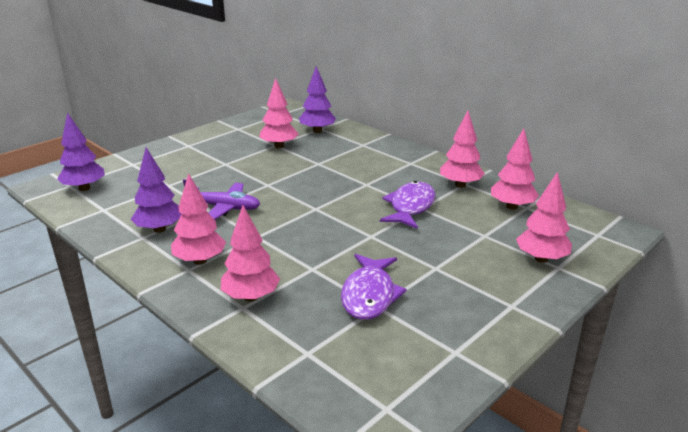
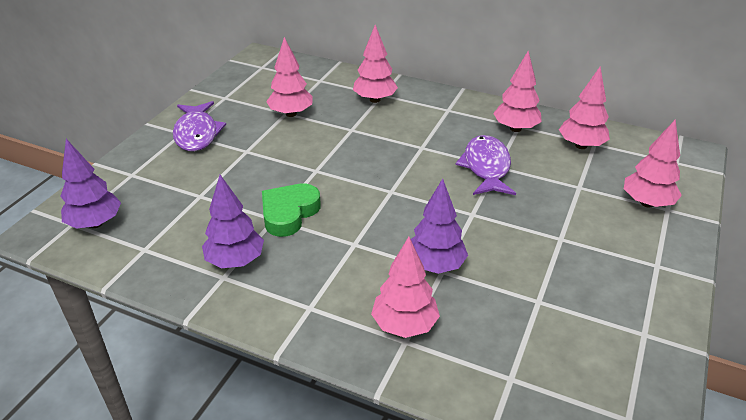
camera: 20 degrees left, 10 degrees up
(200, 260) = (314, 292): pink tree -> pink tree (374, 99)
(224, 208) = (289, 213): purple plane -> green heart
(317, 131) = (319, 84): purple tree -> purple tree (435, 265)
(369, 295) = (521, 289): purple fish -> purple fish (197, 134)

